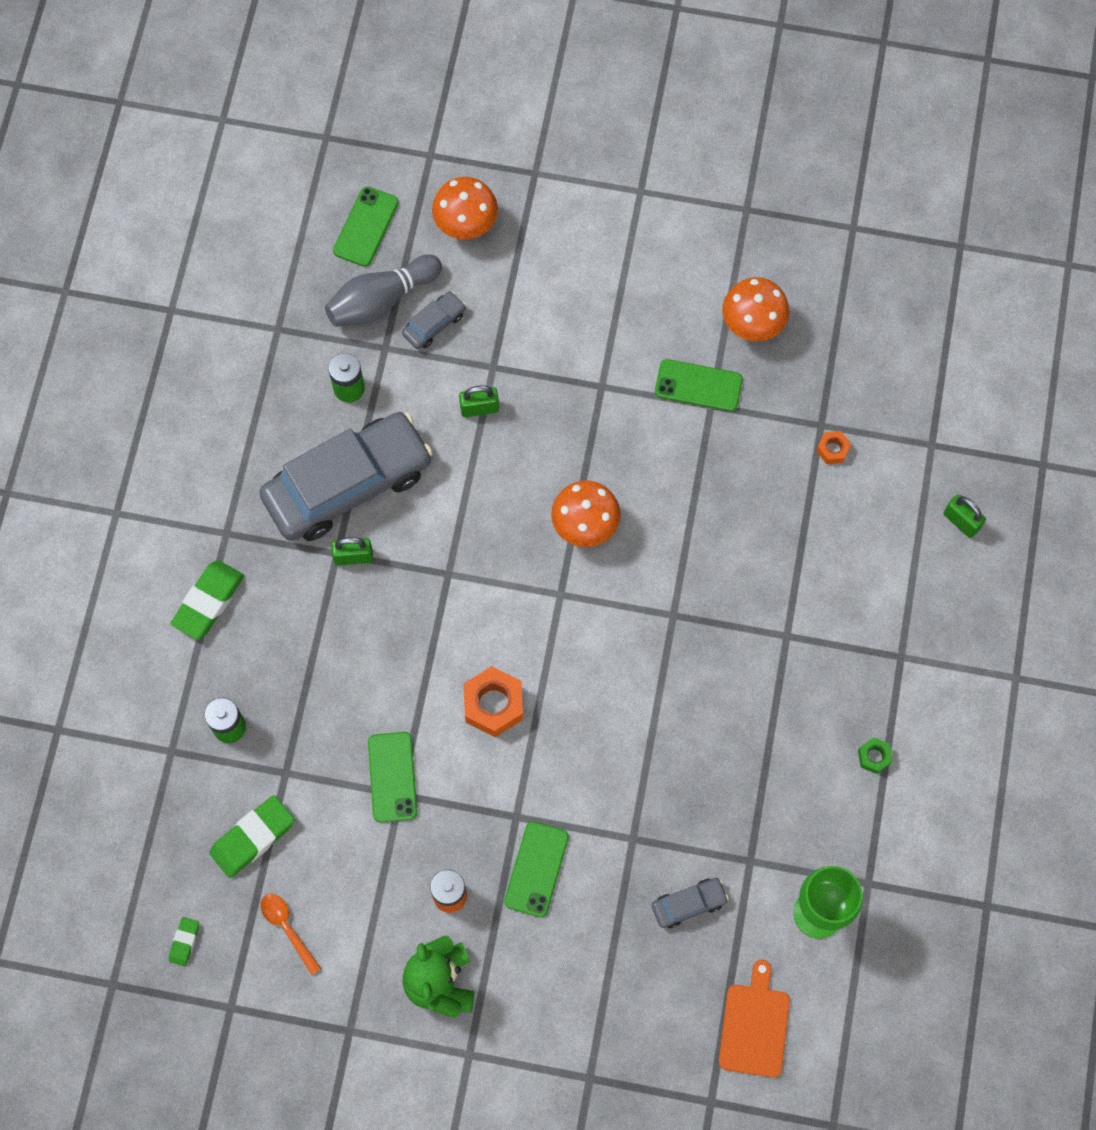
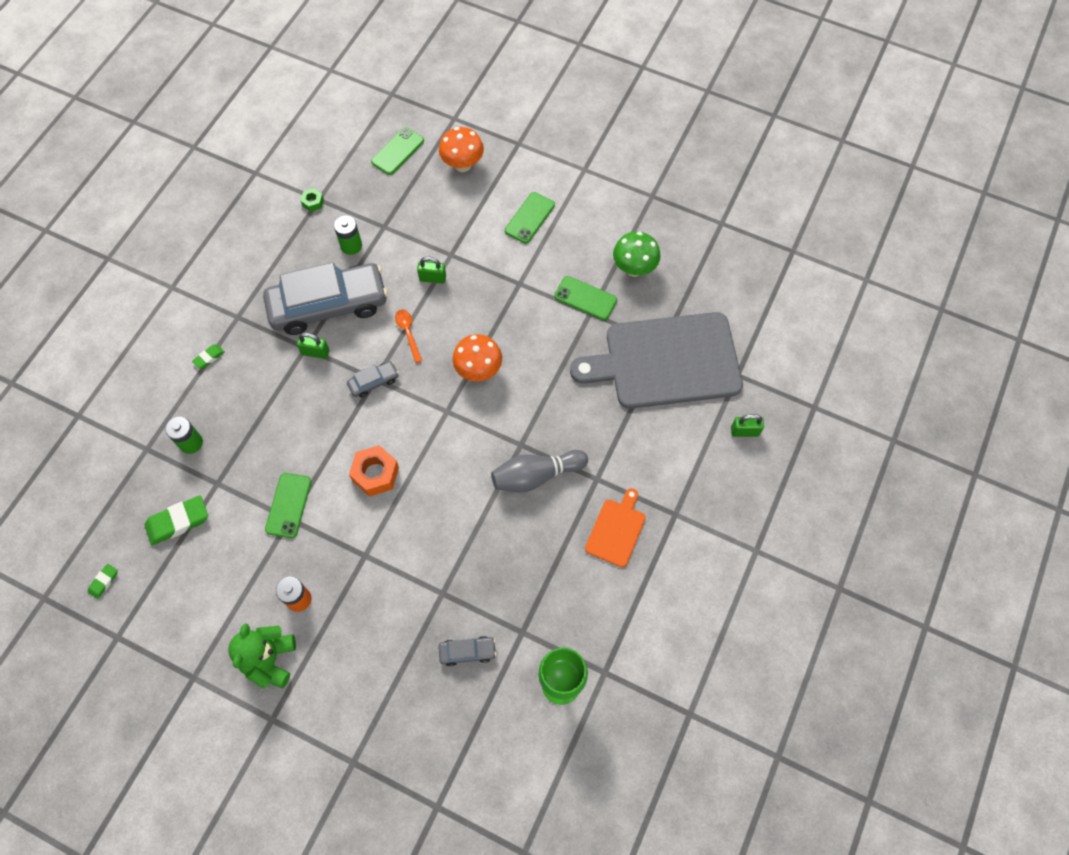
camera: 15 degrees right, 5 degrees down
(208, 601) = (209, 357): green eraser -> green eraser, size x0.52
(287, 928) = (177, 591): orange spoon -> orange spoon (408, 333)
(381, 300) = (392, 197): grey bowling pin -> grey bowling pin (536, 475)
(434, 324) = (421, 219): grey car -> grey car (374, 382)
(536, 869) = (366, 596): green phone -> green phone (529, 218)
(752, 325) = (634, 268): orange mushroom -> green mushroom
(754, 1026) = (487, 757): orange cutting board -> orange cutting board (616, 530)
(832, 450) = (666, 361): orange nut -> grey cutting board
(874, 757) = (635, 580): green nut -> green nut (313, 202)
(961, 521) = (744, 431): green padlock -> green padlock turned 60 degrees counterclockwise

